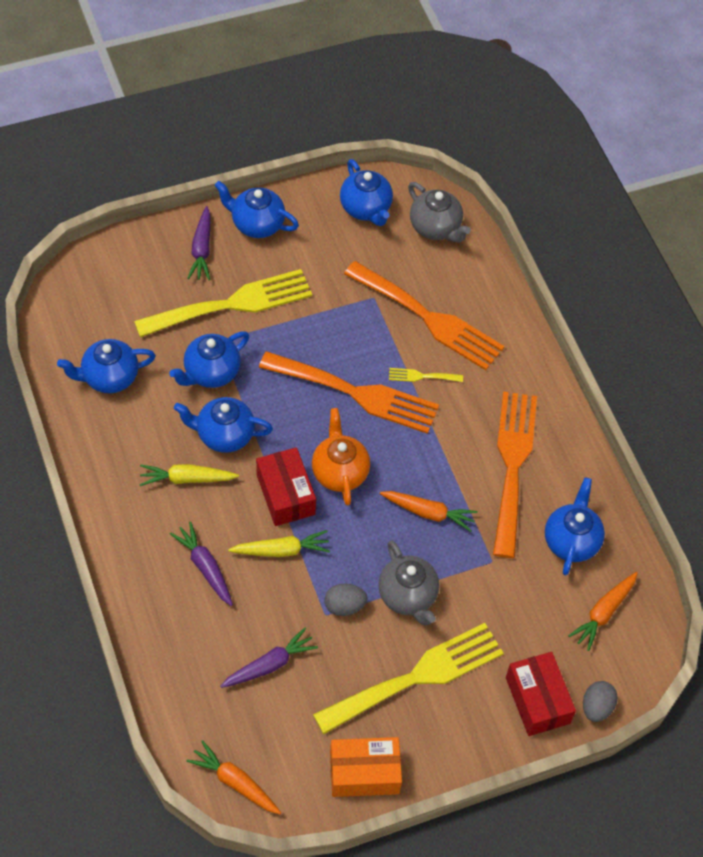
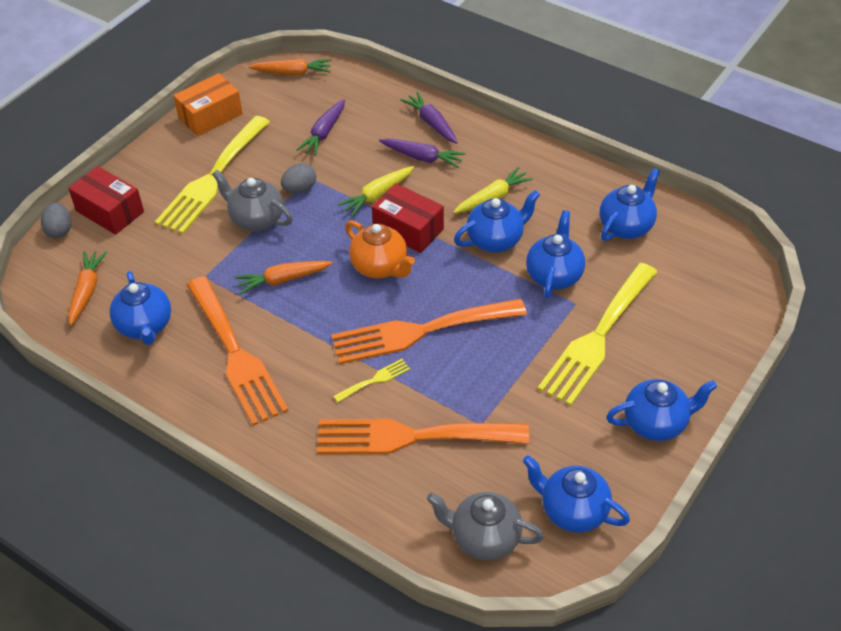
camera: 150 degrees right, 10 degrees down
(202, 249) = (676, 367): purple carrot -> purple carrot (431, 123)

